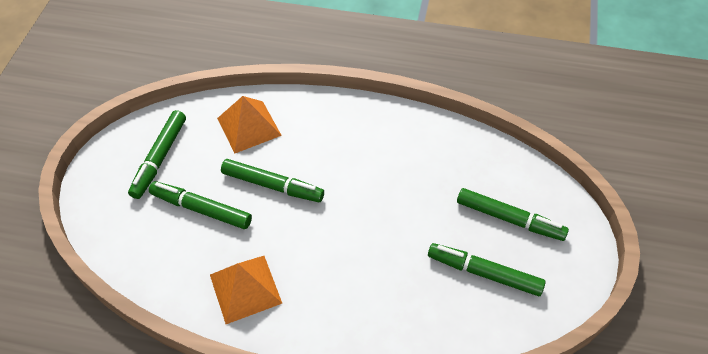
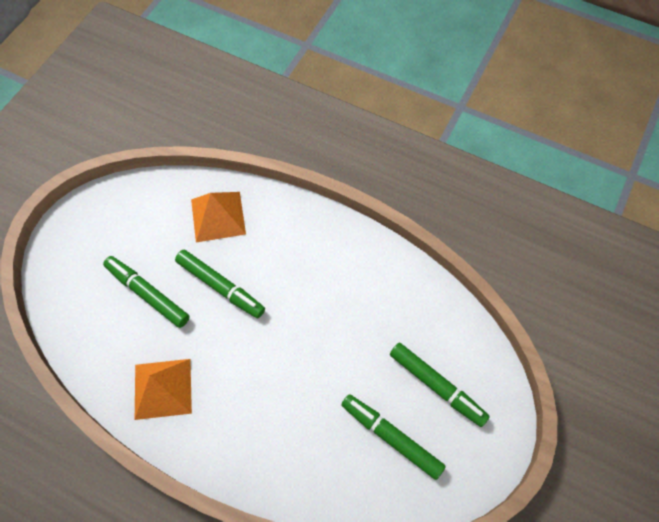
camera: 15 degrees right, 10 degrees up
(159, 158) = (126, 229): green marker -> none

